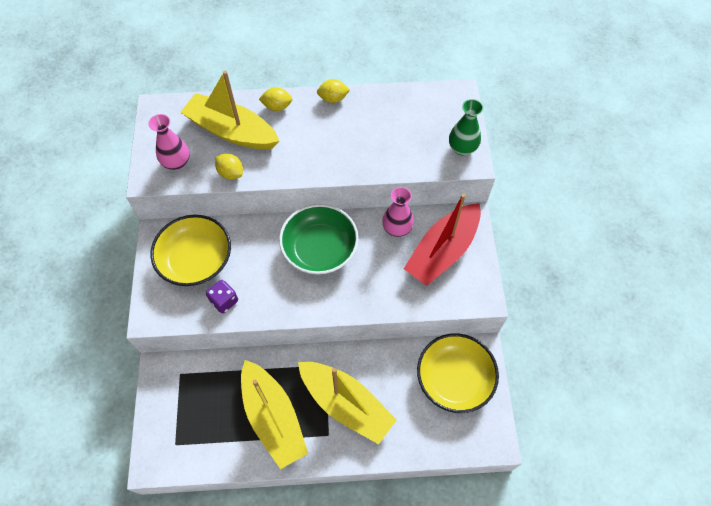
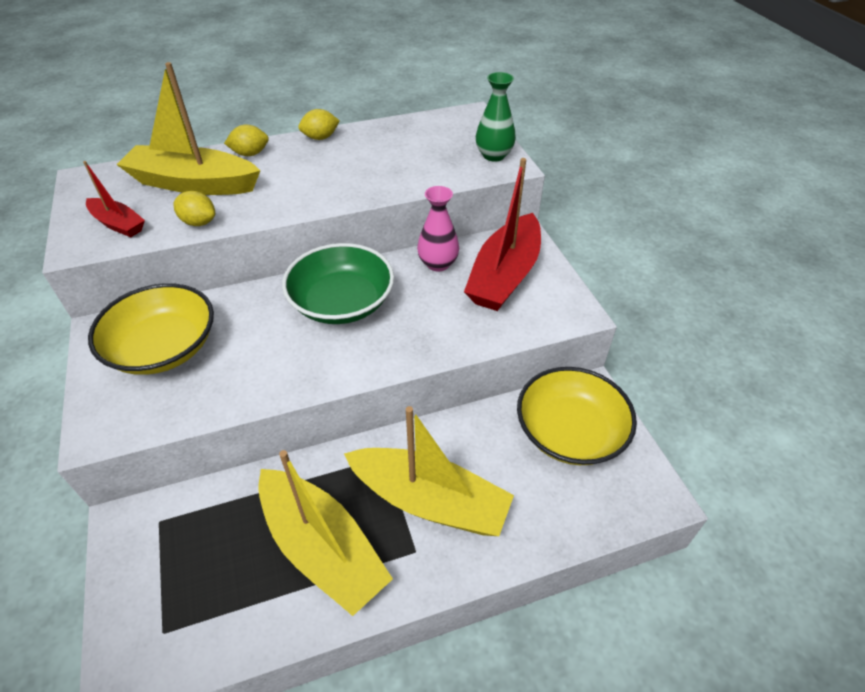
camera: 15 degrees left, 15 degrees down
(176, 162) = (118, 224): pink vase -> red boat
(224, 301) = (215, 388): purple dice -> none

